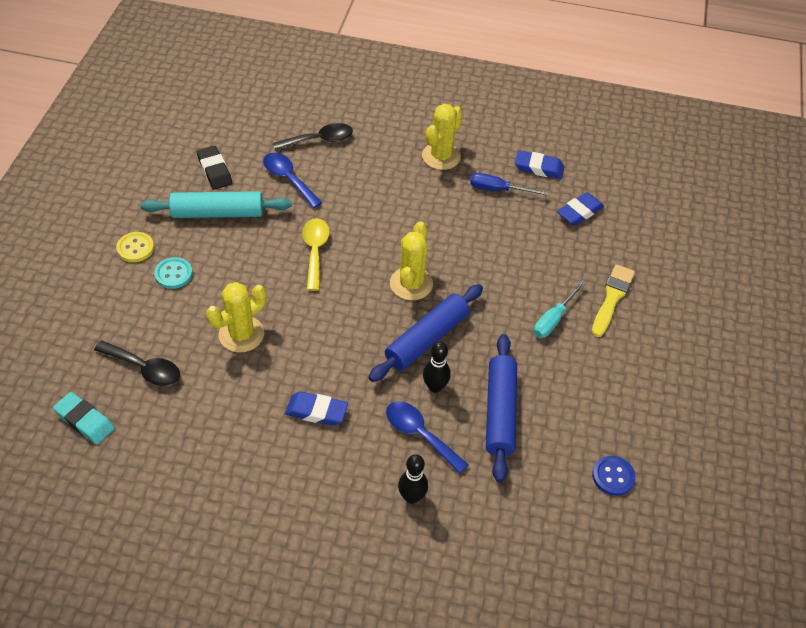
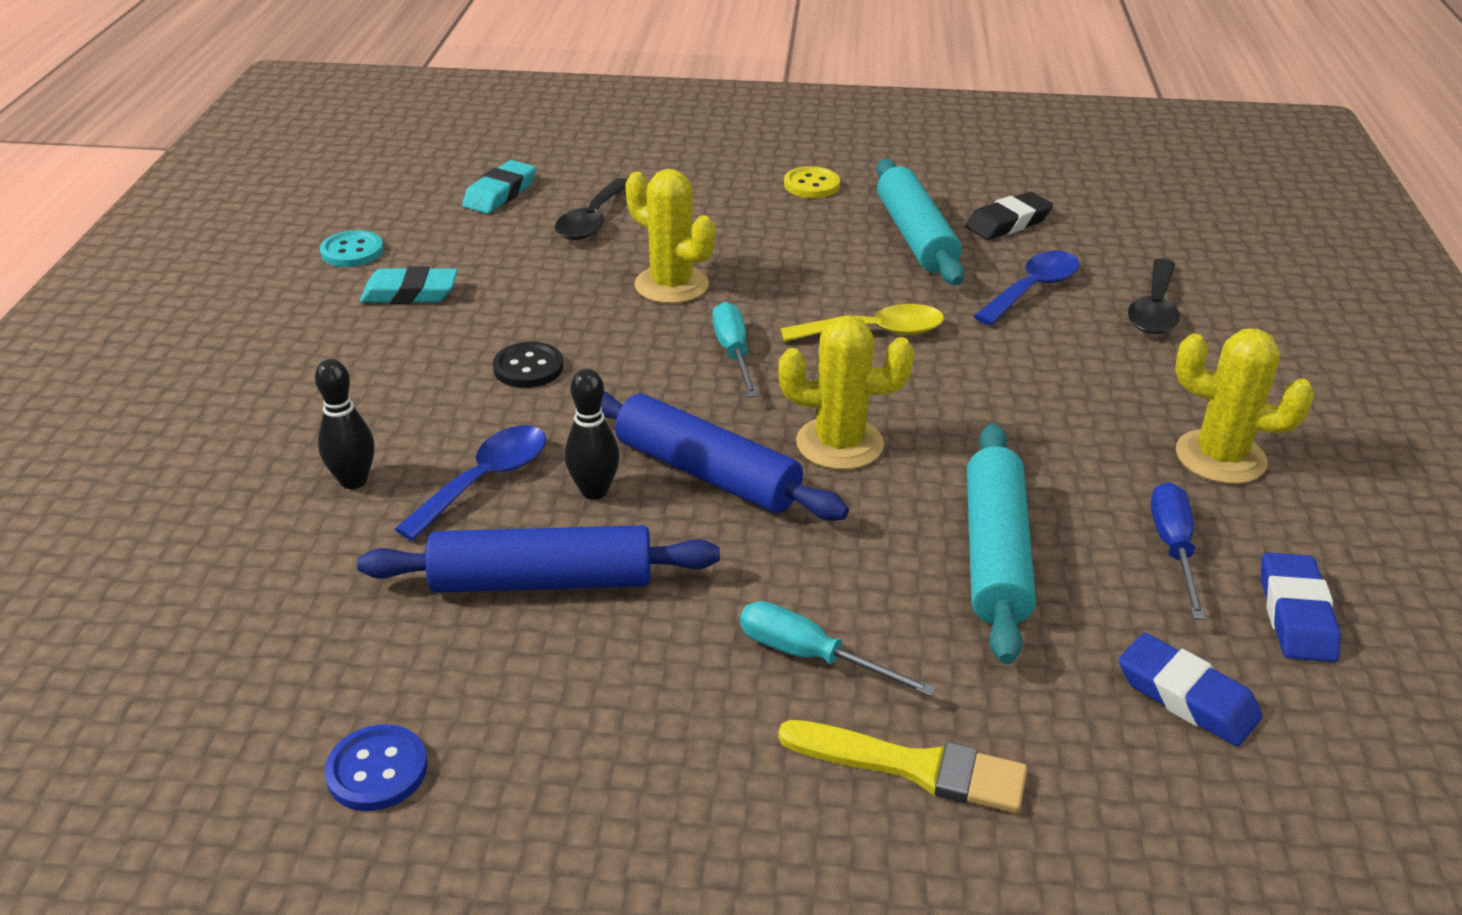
camera: 85 degrees right, 15 degrees down
(173, 274) = (773, 218): turquoise button -> turquoise button (352, 251)
(213, 475) = (410, 293): none -> turquoise eraser
(316, 411) = (528, 368): blue eraser -> black button
(319, 140) = (1154, 309): black spoon -> black spoon turned 45 degrees clockwise
(322, 314) = (733, 353): none -> turquoise screwdriver
(496, 246) = (995, 554): none -> turquoise rolling pin

